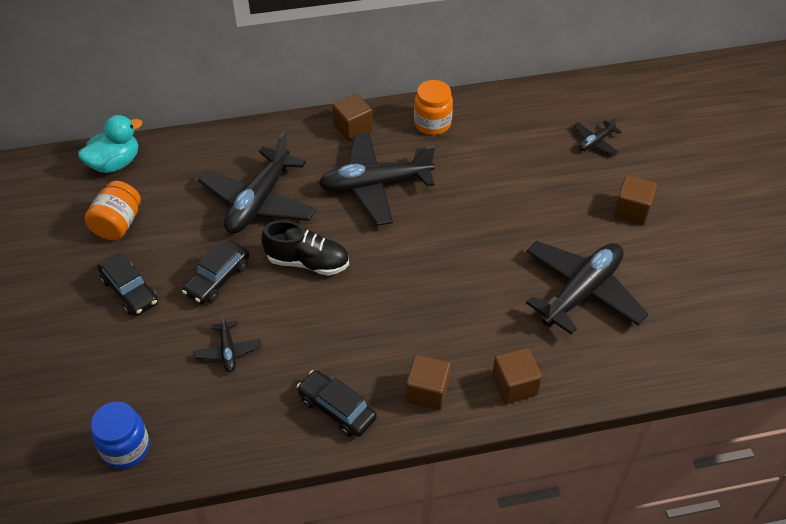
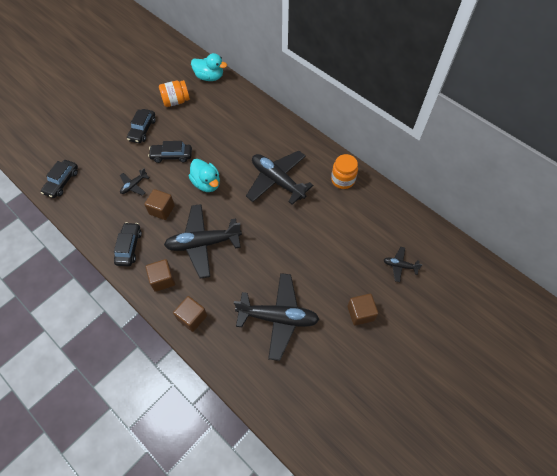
camera: 55 degrees right, 10 degrees up
(126, 448) = (62, 182): blue jar -> black car
(259, 202) = (229, 142): black plane -> black plane (203, 243)
(308, 262) = (206, 183): black shoe -> turquoise duck
(353, 128) = (309, 148): brown cube -> brown cube (162, 210)

